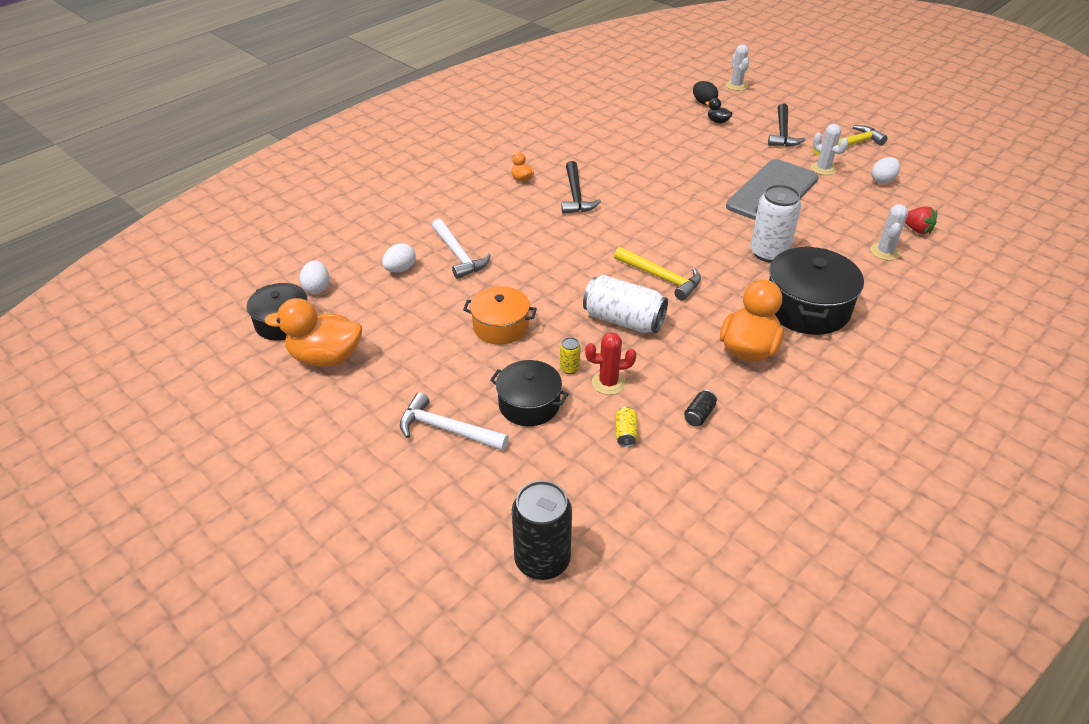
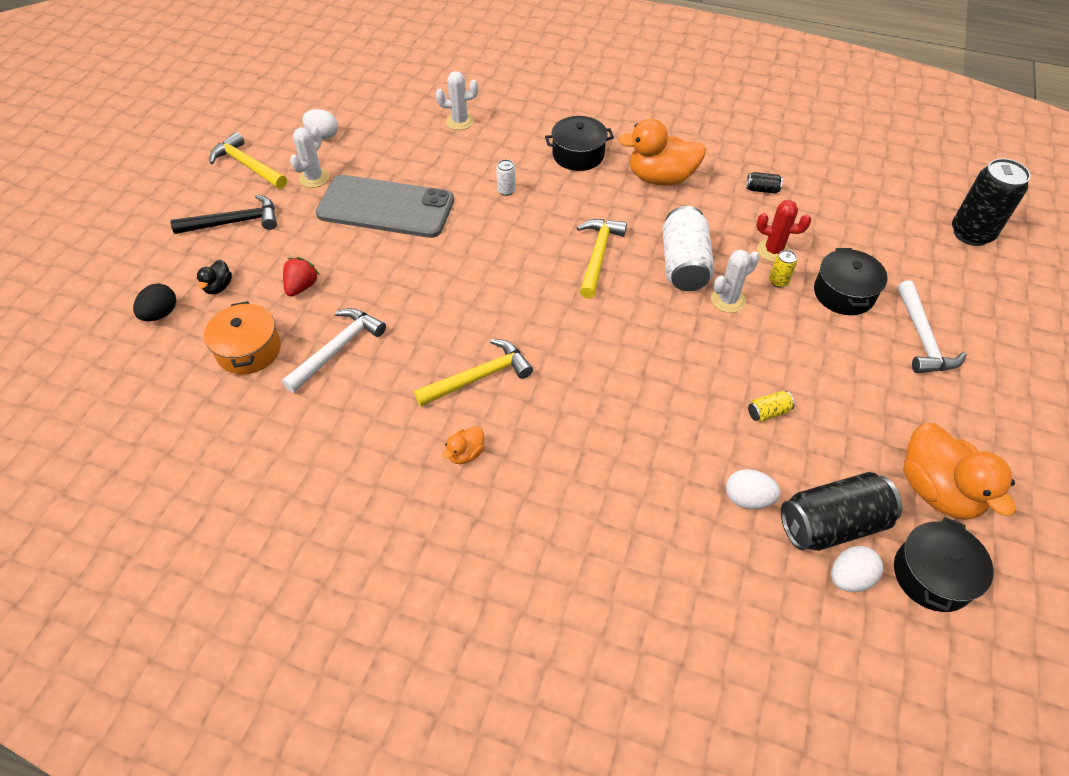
camera: 115 degrees left, 10 degrees up
(352, 296) = (831, 524): none -> black can
(458, 255) = (678, 448): white hammer -> white hammer (338, 349)
(500, 326) = (766, 354): orange pot -> orange pot (249, 350)
(575, 195) = (479, 377): black hammer -> yellow hammer
(608, 383) = (773, 251): red cactus -> red cactus turned 45 degrees counterclockwise
(625, 433) = (819, 225): yellow can -> yellow can (768, 412)
(736, 86) = (94, 291): white cactus -> white cactus (728, 300)
(768, 253) = (506, 190): white can -> white can, size x0.44
(807, 308) = (578, 155): black pot -> black pot, size x0.65
(916, 230) = (410, 107): red strawberry -> red strawberry (302, 287)

